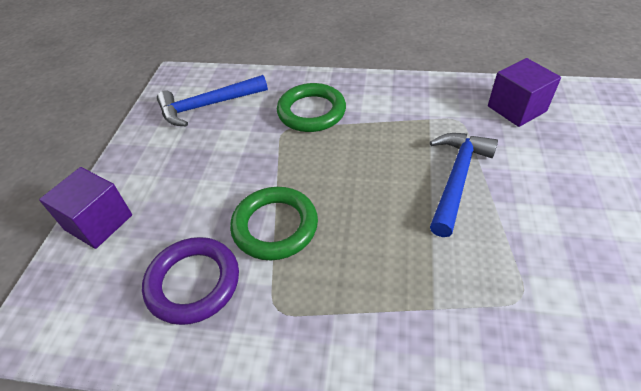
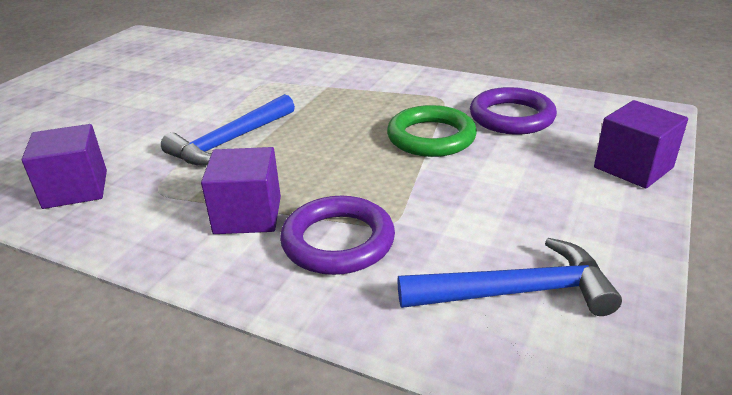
camera: 165 degrees left, 15 degrees down
(311, 112) = (338, 241): green ring -> purple ring
(379, 116) = (248, 215): none -> purple cube

